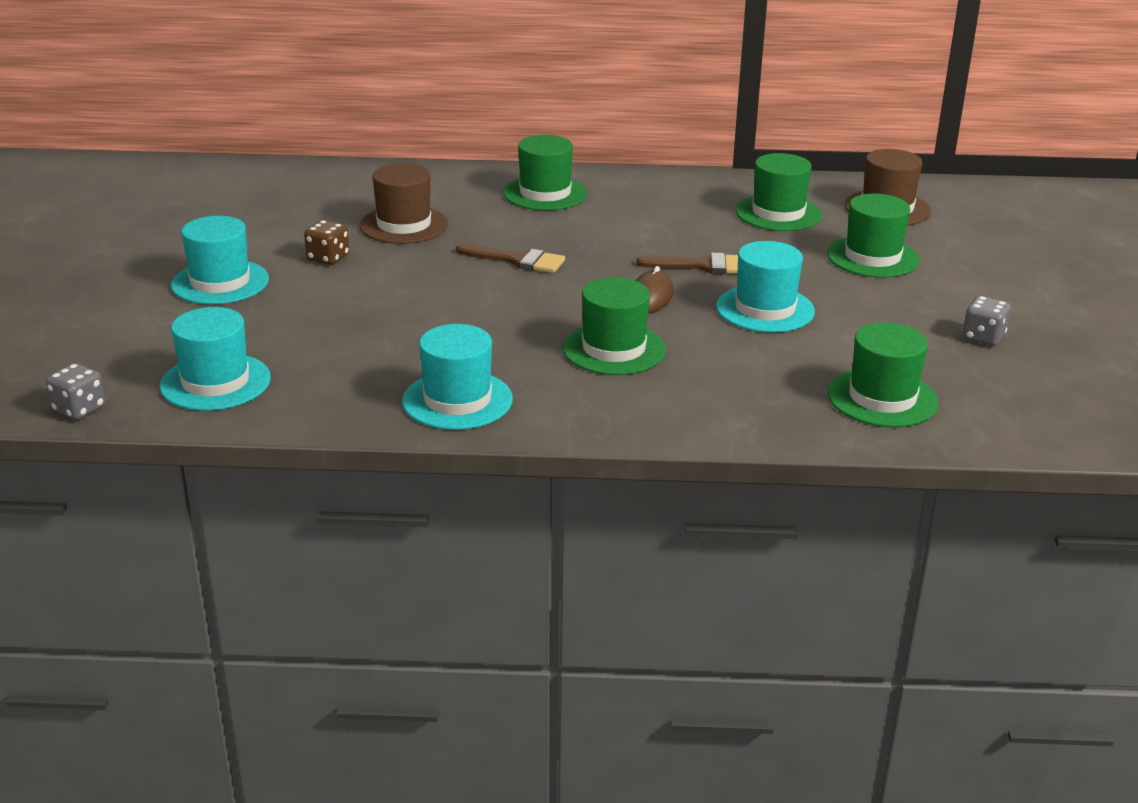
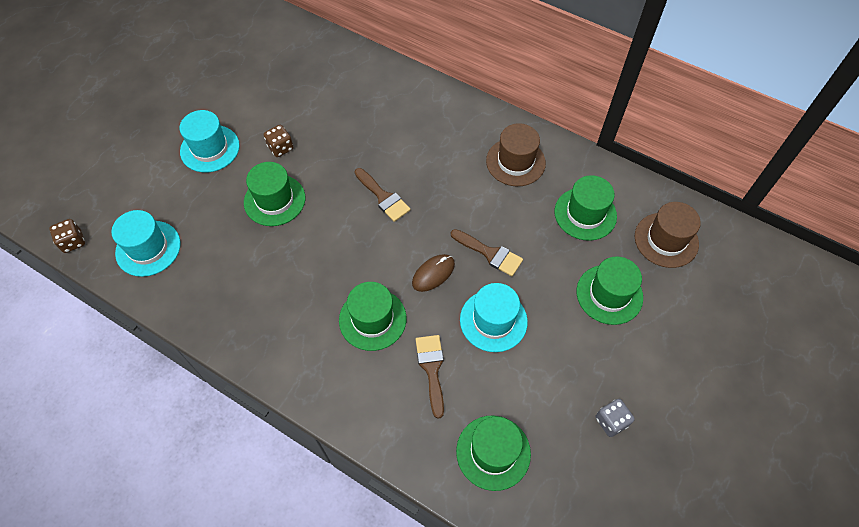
camera: 30 degrees right, 30 degrees up
(79, 409) = (73, 242): grey dice -> brown dice
(404, 225) = (345, 129): brown hat -> brown hat (515, 162)
(457, 400) = (254, 327): turquoise hat -> none
(545, 193) = (451, 127): green hat -> green hat (274, 200)
(734, 363) = (432, 369): none -> brown brush

